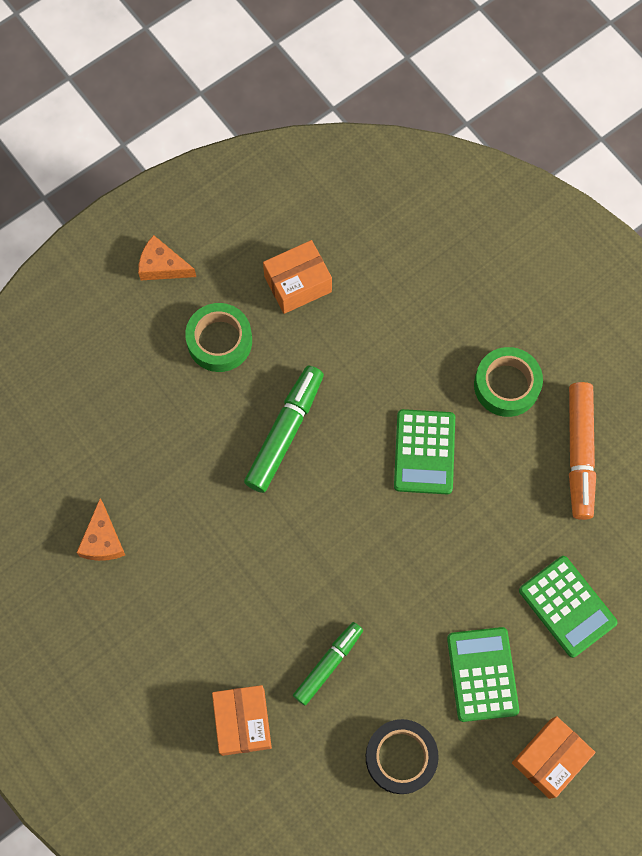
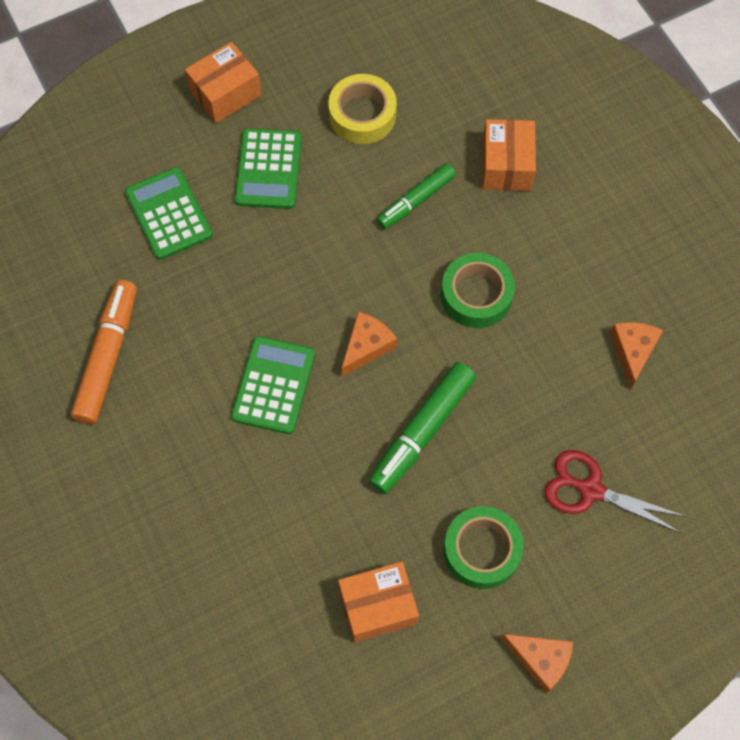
camera: 170 degrees left, 5 degrees down
(132, 406) = (590, 490): none -> red scissors
(348, 503) = (367, 346): none -> orange cheese
(401, 757) = (362, 115): black tape -> yellow tape
(506, 385) = (164, 442): green tape -> green tape (476, 295)

